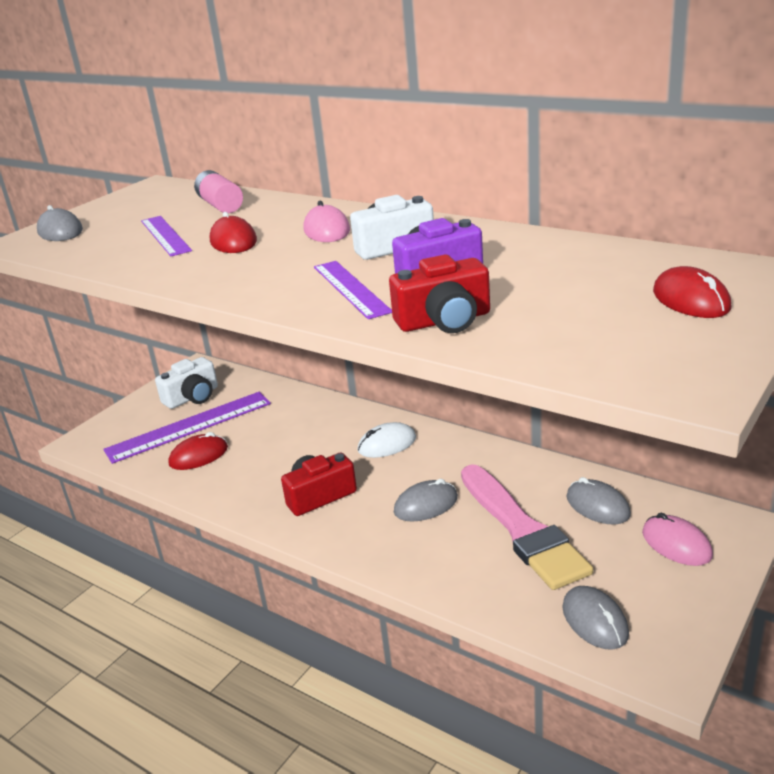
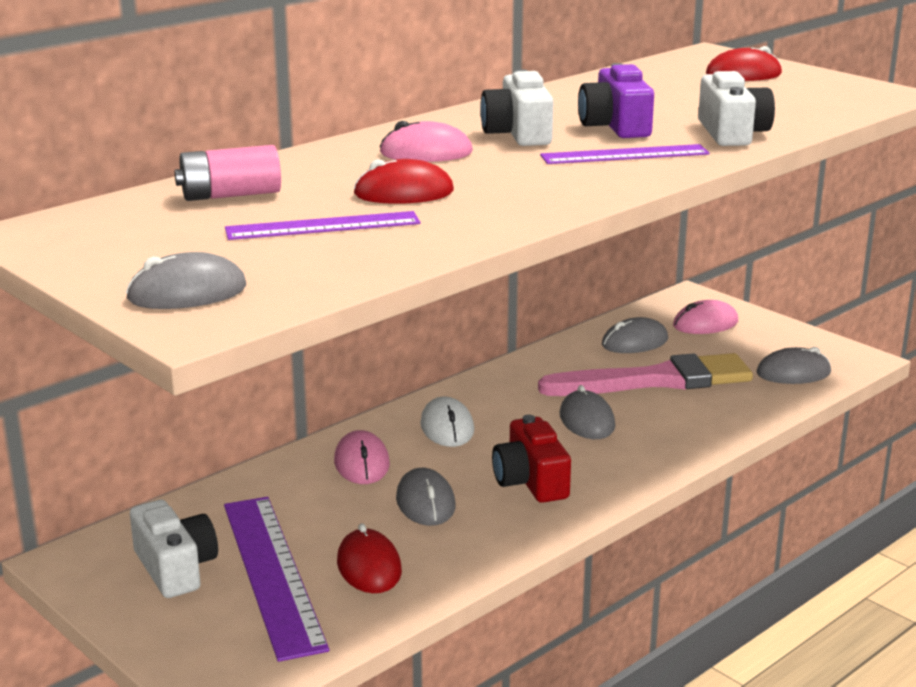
camera: 80 degrees left, 5 degrees down
(278, 459) = (425, 502): none -> grey mouse
(324, 423) = (362, 463): none -> pink mouse
(444, 321) = (732, 133): red camera -> white camera

